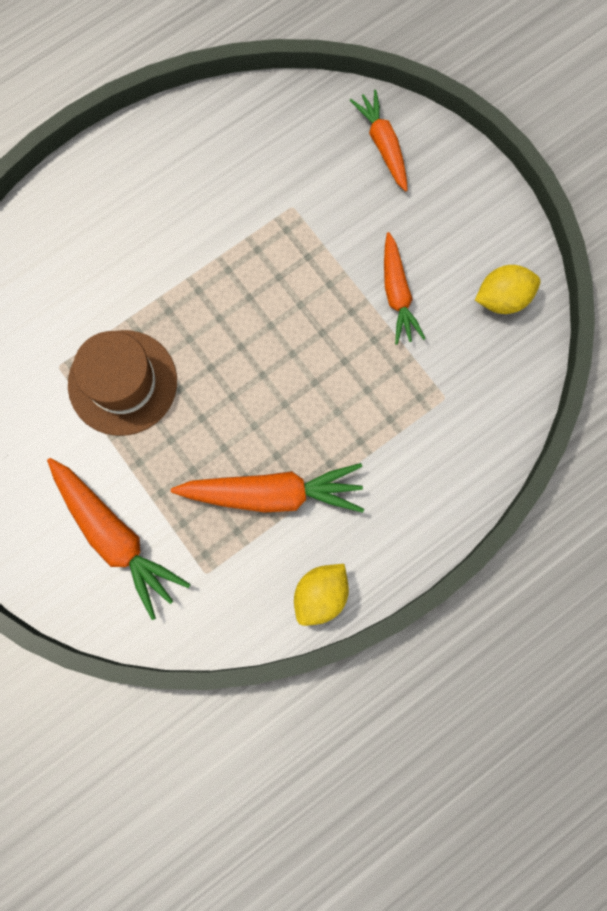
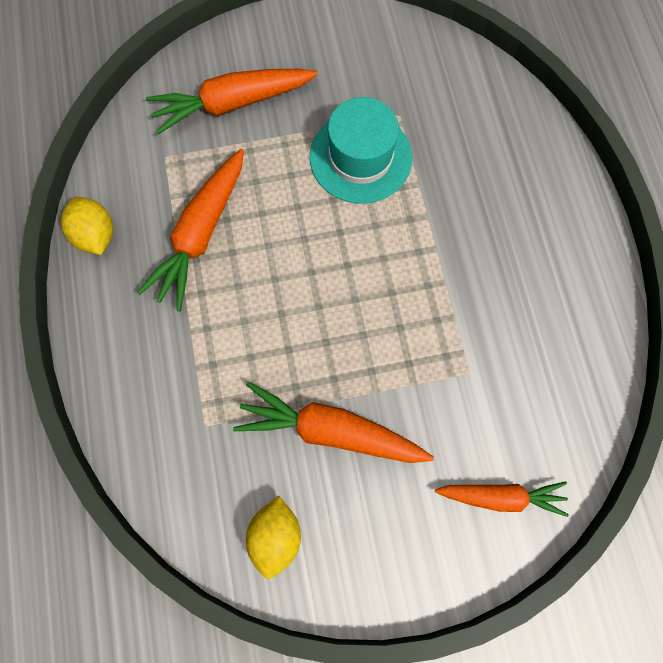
camera: 115 degrees right, 5 degrees down
(122, 382) = (360, 157): brown hat -> turquoise hat
(397, 294) = (330, 431): orange carrot -> orange carrot, size x1.54

